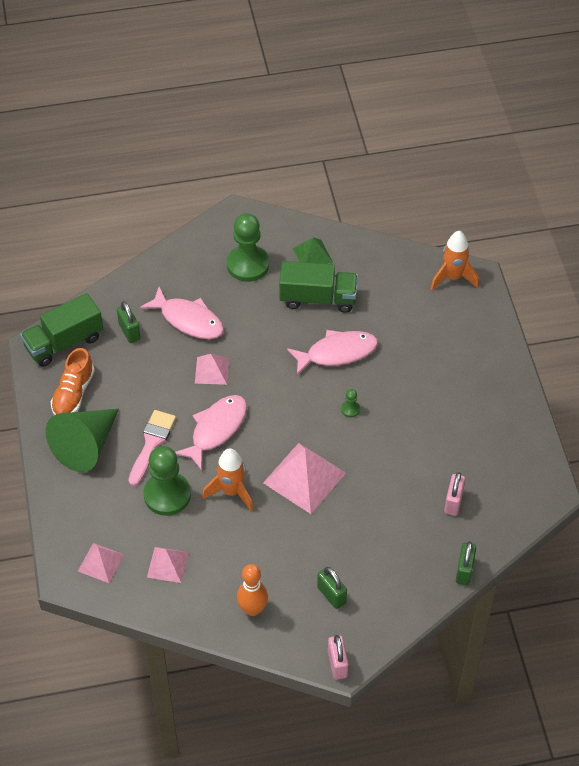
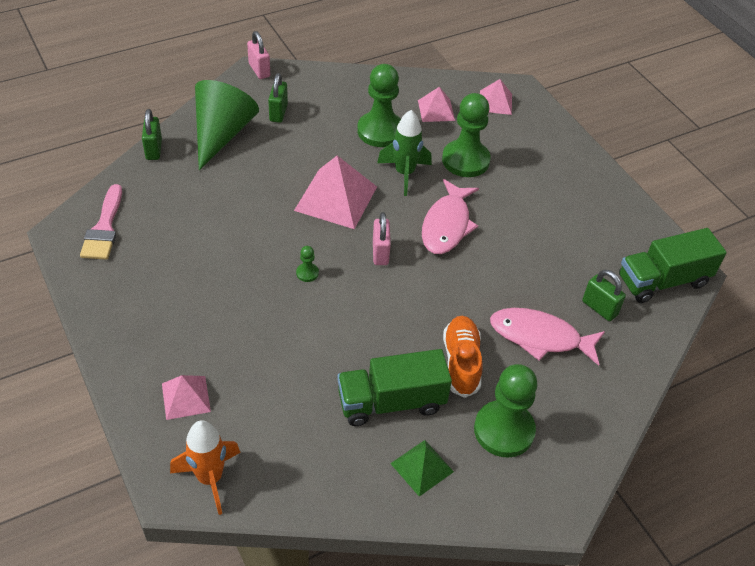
camera: 160 degrees right, 5 degrees down
(64, 342) = (663, 281): green truck -> green truck turned 150 degrees counterclockwise
(73, 393) = (615, 231): orange shoe -> orange shoe (461, 363)
(86, 446) = (569, 186): green cone -> green cone (221, 134)
(151, 444) = (506, 200): pink brush -> pink brush (104, 228)
(212, 370) = (482, 284): pink pyramid -> pink pyramid (186, 397)
(231, 491) = (404, 174): orange rocket -> green rocket
(235, 548) = (380, 131): none -> green pawn
(252, 609) = (346, 93): orange bowling pin -> none
(331, 595) = (278, 113): green padlock -> green padlock turned 60 degrees clockwise
(337, 353) = (343, 335): pink fish -> none
(453, 502) = (172, 204): pink padlock -> pink padlock (380, 253)

